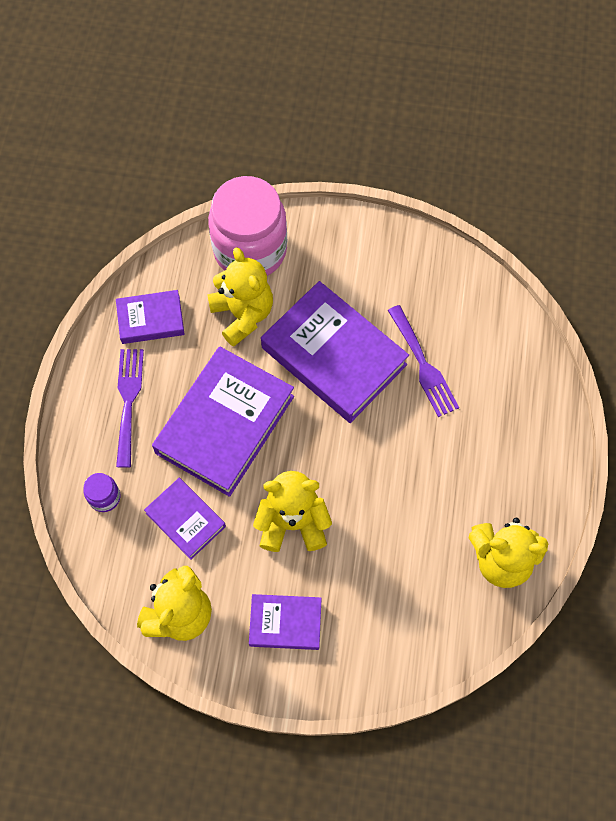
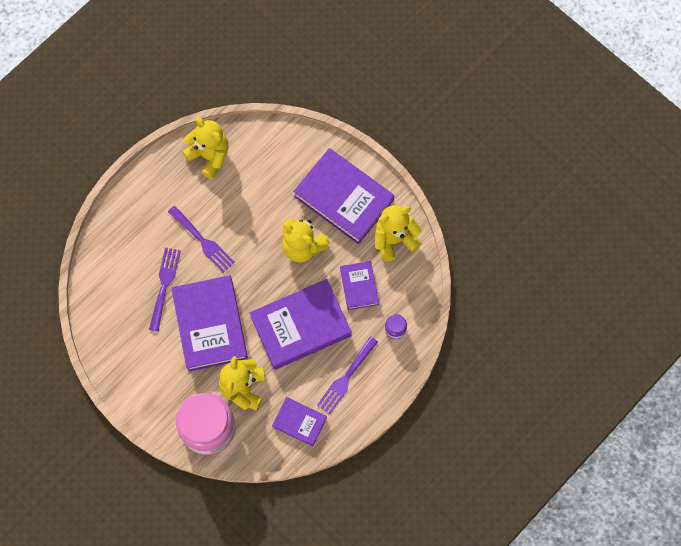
camera: 145 degrees left, 5 degrees up
(285, 623) = (343, 198): purple book -> purple book, size x1.90
(420, 446) = (203, 241): none -> purple fork

